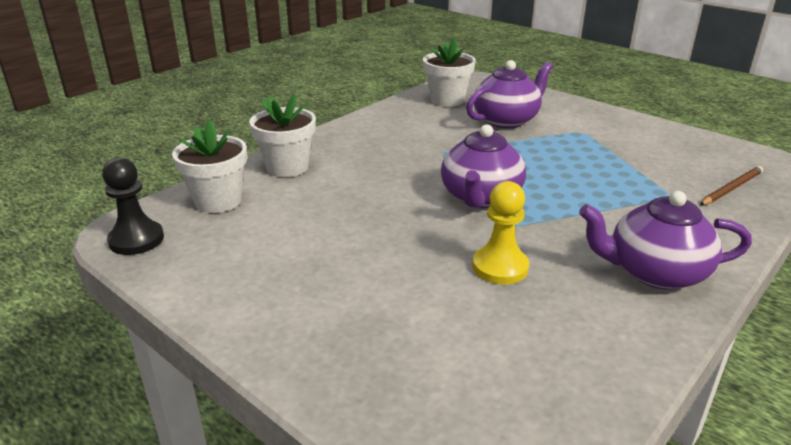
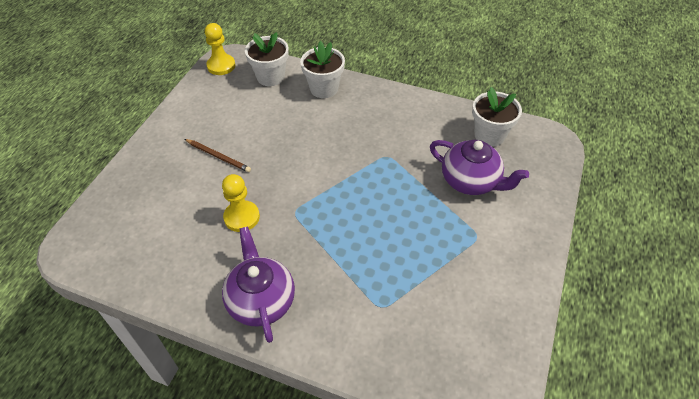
camera: 70 degrees right, 20 degrees up
(136, 240) = (221, 66): black pawn -> yellow pawn
(480, 198) = (325, 191): purple teapot -> none
(731, 188) = (417, 355): brown pencil -> brown pencil (218, 156)

